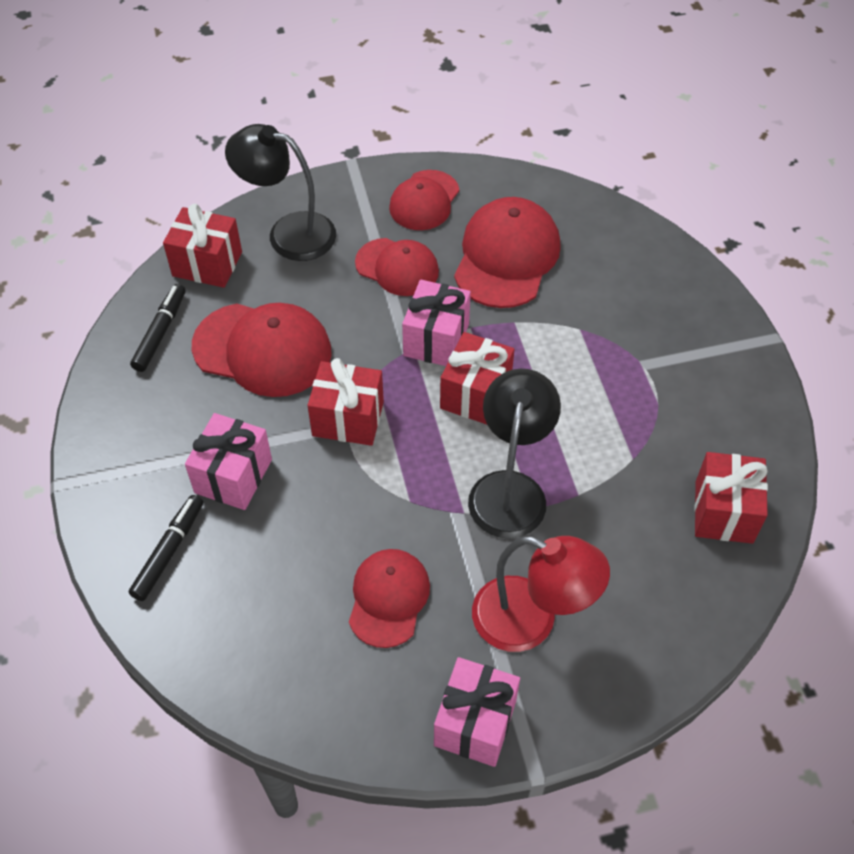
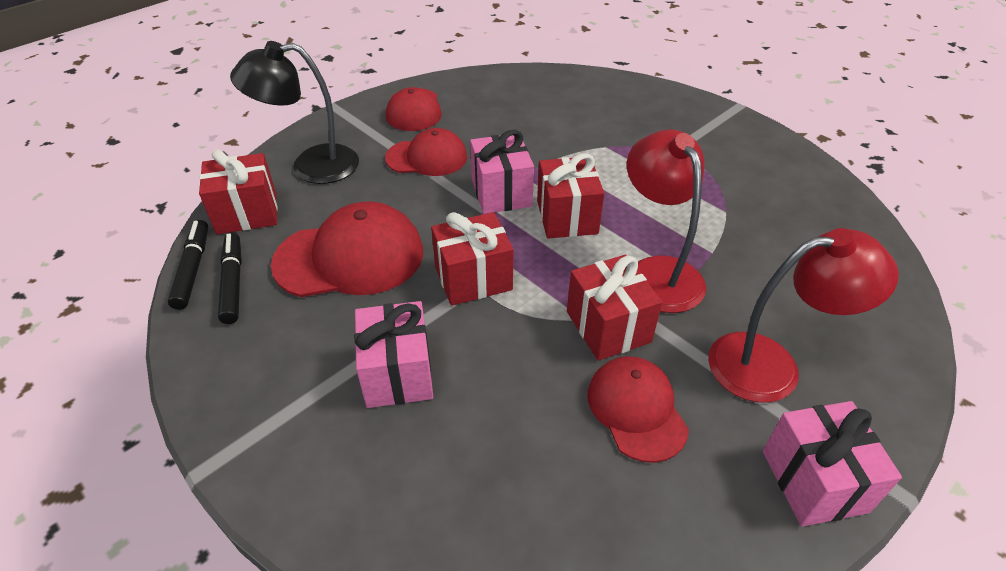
camera: 30 degrees left, 10 degrees down
(169, 551) = (377, 479): black marker -> black marker (192, 269)
(506, 257) = (509, 122): red cap -> none
(510, 489) = (657, 272): black lamp -> red lamp
(723, 512) = (823, 219): red gift -> red gift (608, 327)

